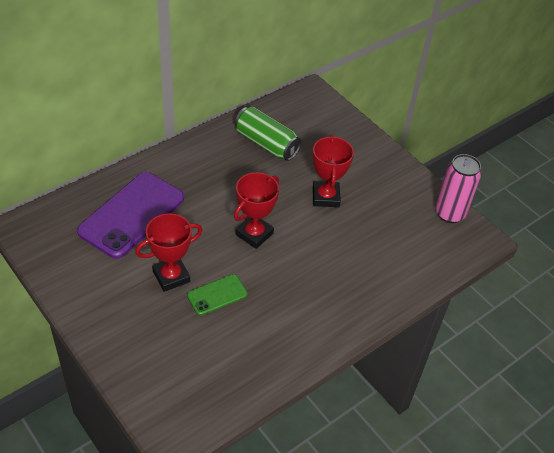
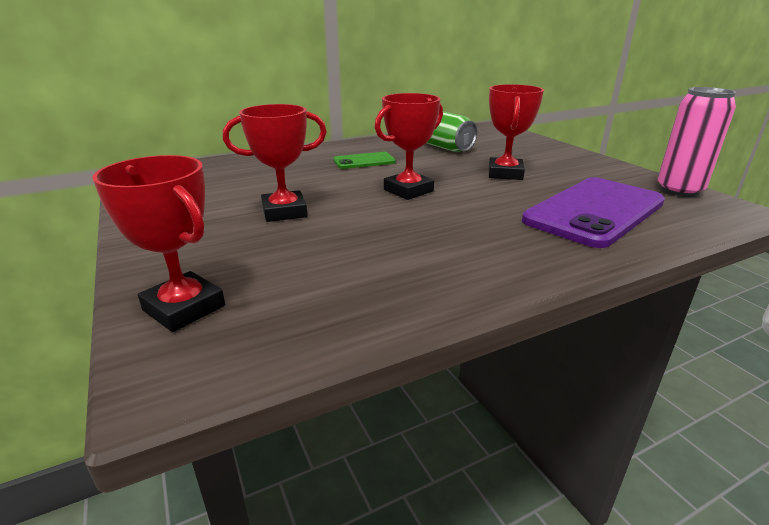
camera: 15 degrees right, 20 degrees down
(132, 215) = (265, 173): purple phone -> purple phone (594, 211)
(154, 386) = (184, 308): none -> red trophy
(217, 295) = (339, 229): green phone -> green phone (364, 161)

